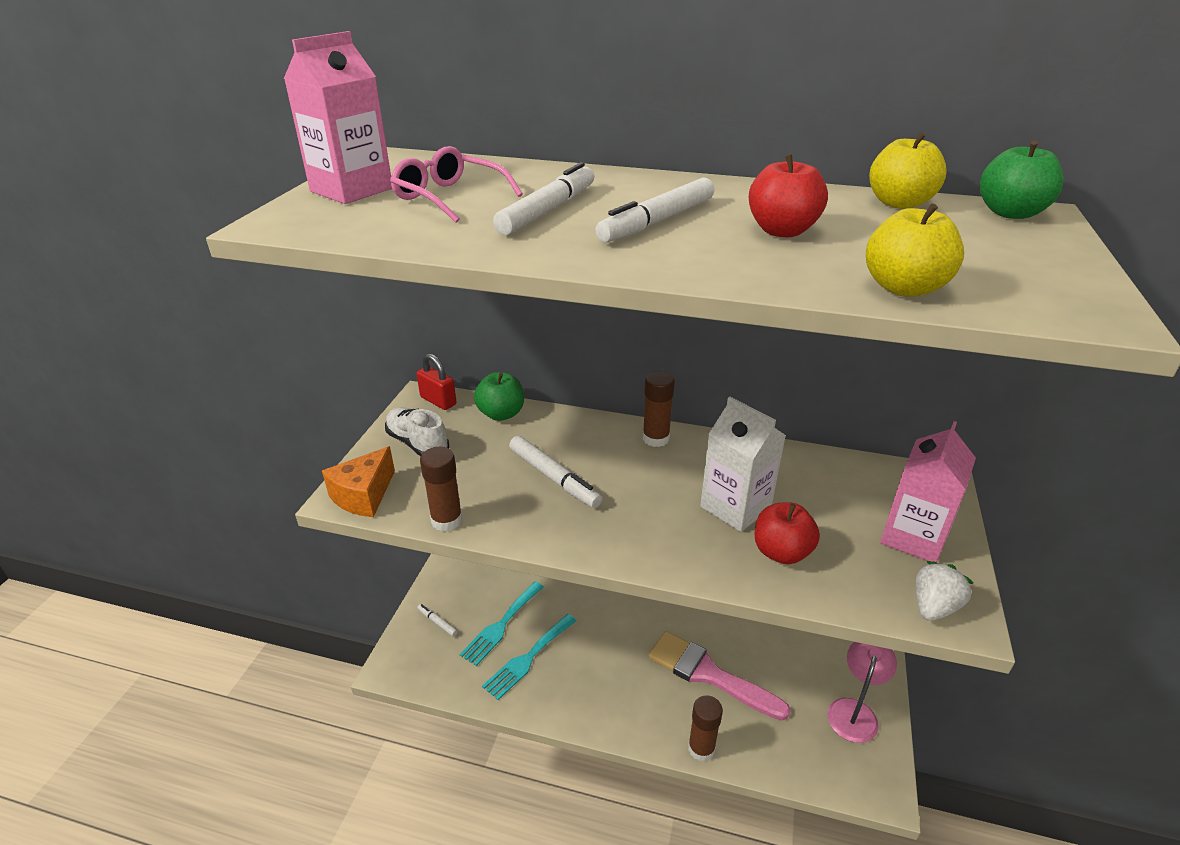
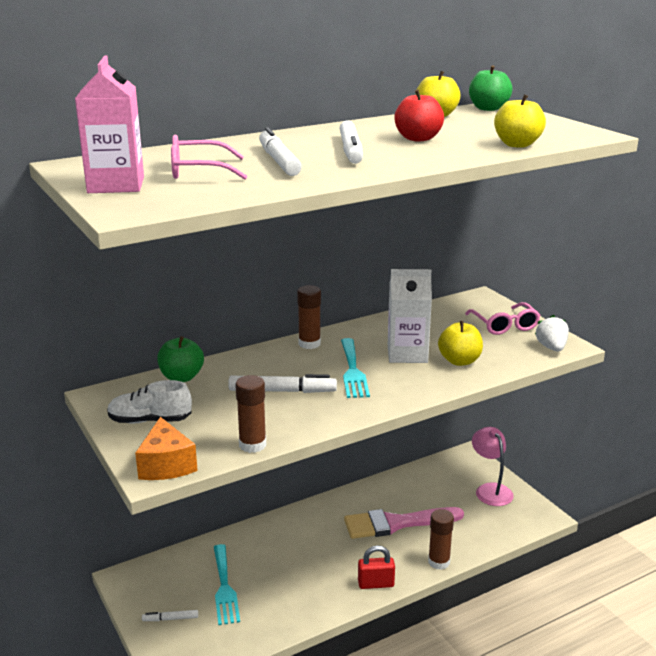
camera: 45 degrees left, 10 degrees down
(438, 401) = (116, 392): red padlock -> red padlock (376, 584)
(528, 658) = (272, 592): turquoise fork -> turquoise fork (353, 371)
(781, 552) = (459, 361): red apple -> yellow apple
(913, 537) = (504, 325): pink carton -> pink glasses

